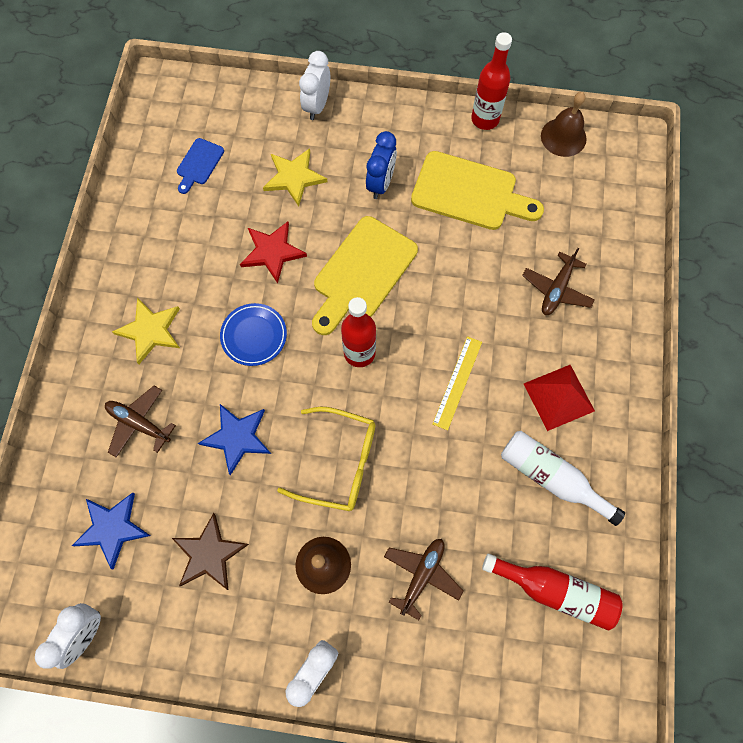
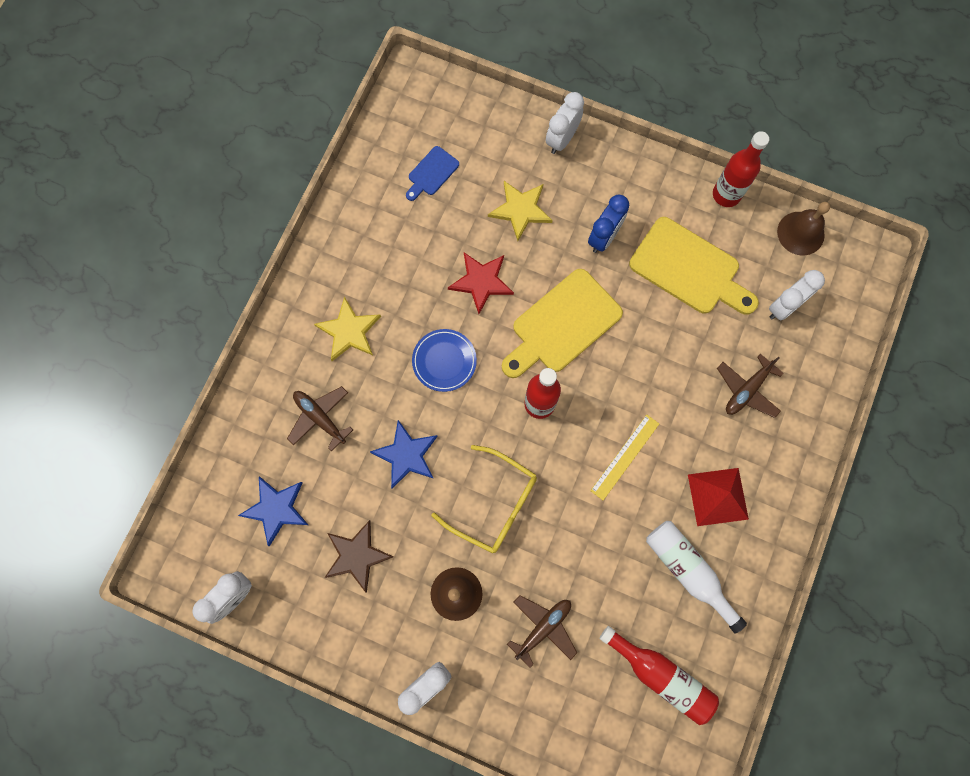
camera: 15 degrees right, 5 degrees up
(568, 205) = (784, 307): none -> white clock

